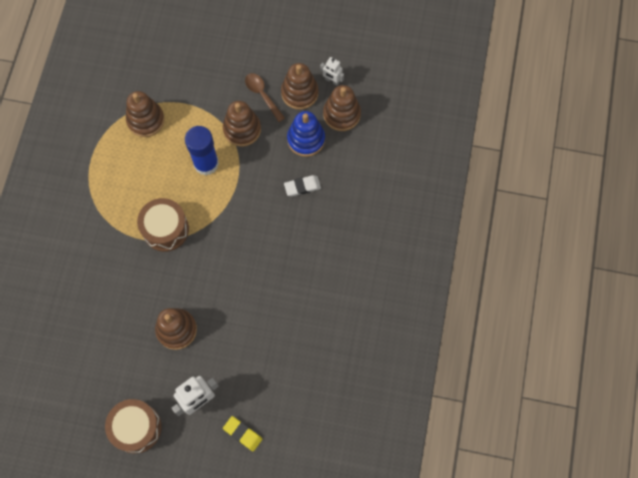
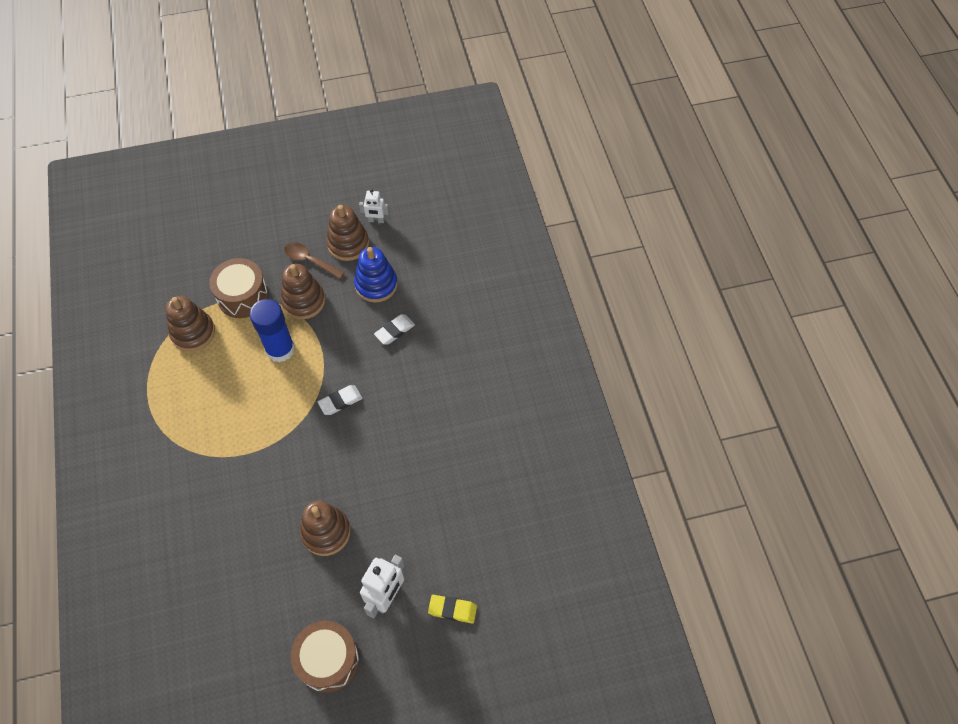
camera: 25 degrees left, 10 degrees down
(165, 229) = (265, 433): brown drum -> brown drum (243, 296)
(233, 228) = (340, 401): none -> white eraser
(341, 114) = (401, 247): brown stacking toy -> none

